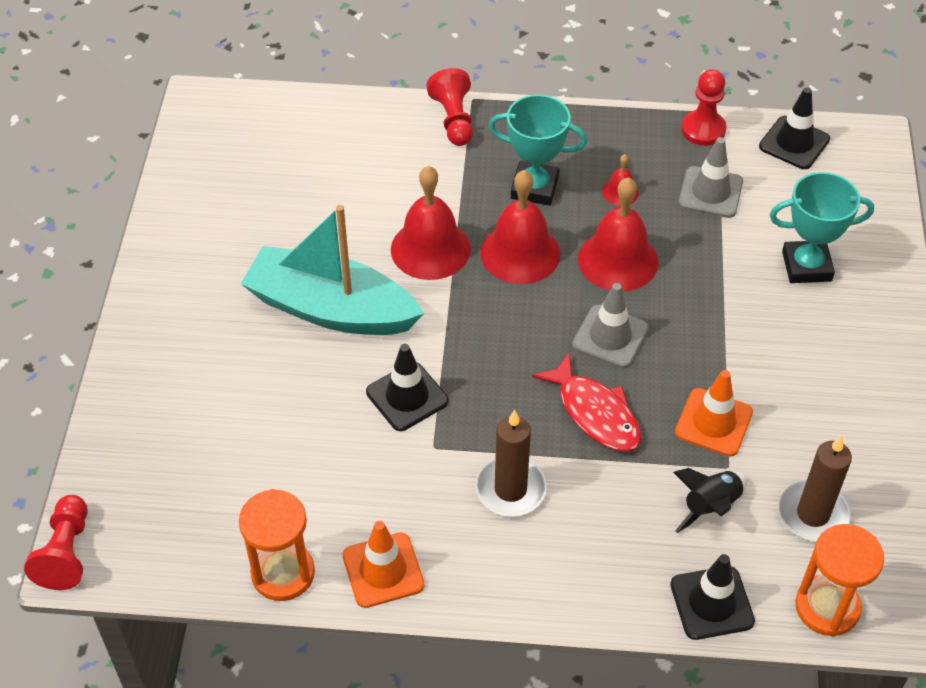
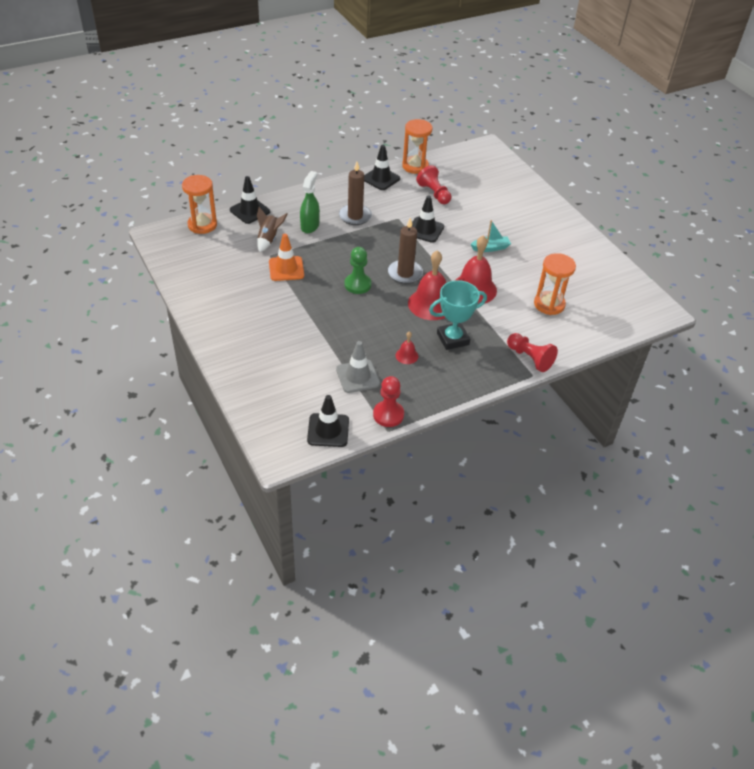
camera: 145 degrees right, 5 degrees down
(66, 552) = (493, 147): red pawn -> red pawn (434, 193)
(331, 309) = (490, 248): turquoise boat -> turquoise boat, size x0.43
(345, 177) = (549, 304): none -> orange hourglass
(383, 570) = (381, 179): orange traffic cone -> black traffic cone
(595, 413) = (341, 253): red fish -> none
(610, 337) = (357, 284): grey traffic cone -> green pawn
(613, 505) = (310, 226): none -> green spray bottle
(618, 260) = (380, 320): red bell -> none
(710, 506) = (269, 239): black rocket -> brown rocket
(806, 266) = (280, 356): turquoise trophy -> none
(813, 514) = (223, 252): brown candle -> brown candle (405, 273)

